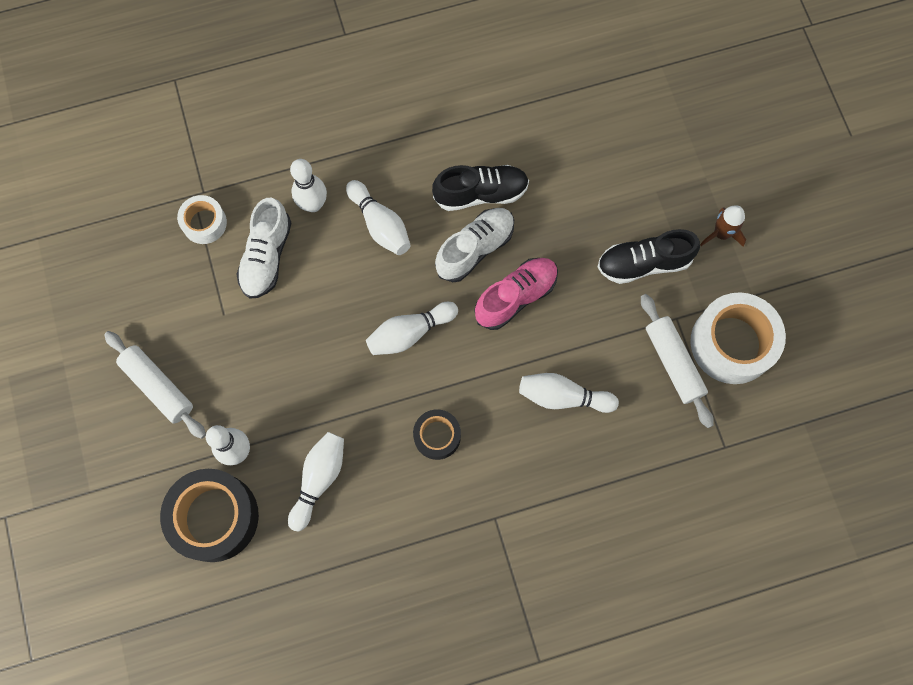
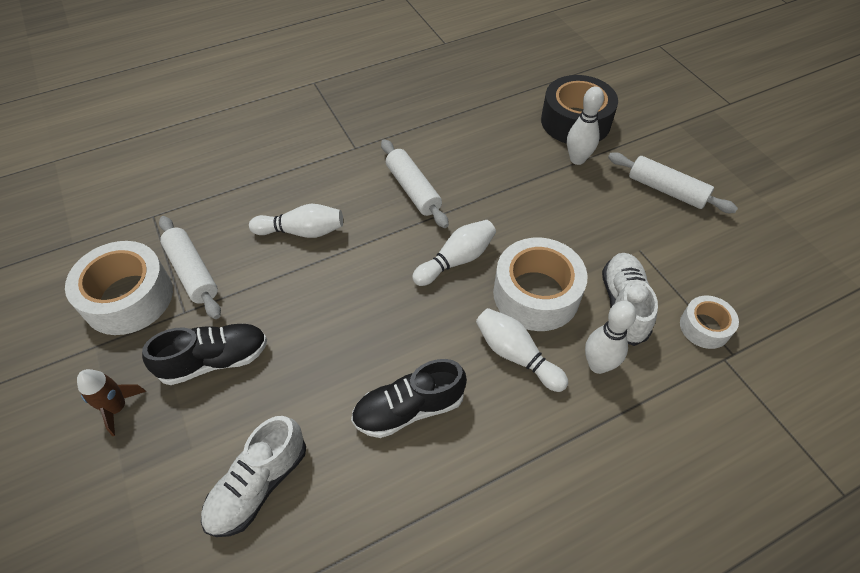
camera: 170 degrees right, 20 degrees down
(319, 479) = (503, 151): white bowling pin -> none
(343, 282) = (536, 294): none -> white tape
(437, 436) = (413, 190): black tape -> white rolling pin
(475, 248) = (405, 347): white shoe -> white shoe (258, 485)
(516, 297) = (355, 307): pink shoe -> none

